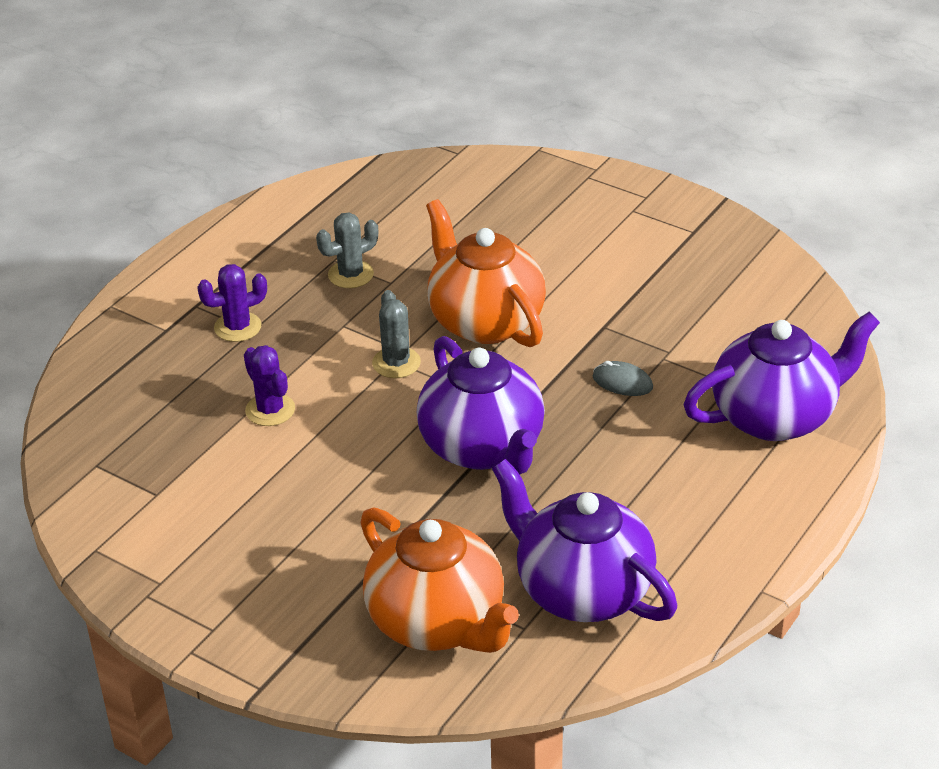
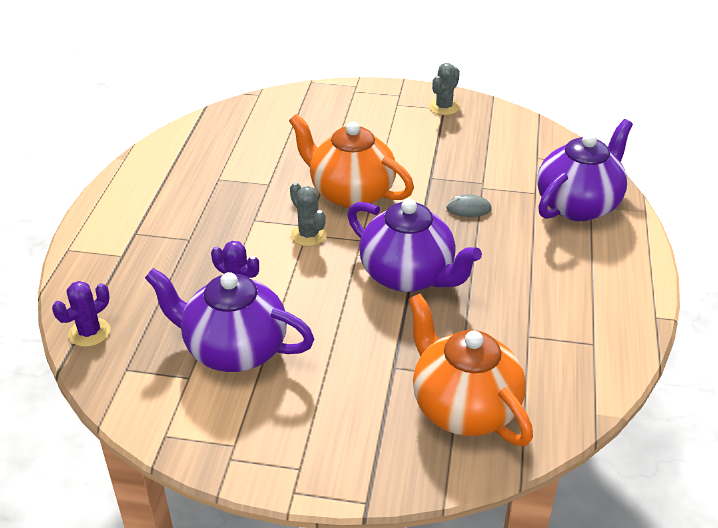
camera: 25 degrees left, 0 degrees up
(237, 327) = (176, 240): purple cactus -> purple cactus (89, 332)
(350, 274) = (237, 185): grey cactus -> grey cactus (444, 107)
(437, 622) = (463, 407): orange teapot -> orange teapot turned 150 degrees counterclockwise
(582, 590) = (544, 353): purple teapot -> purple teapot (234, 349)

